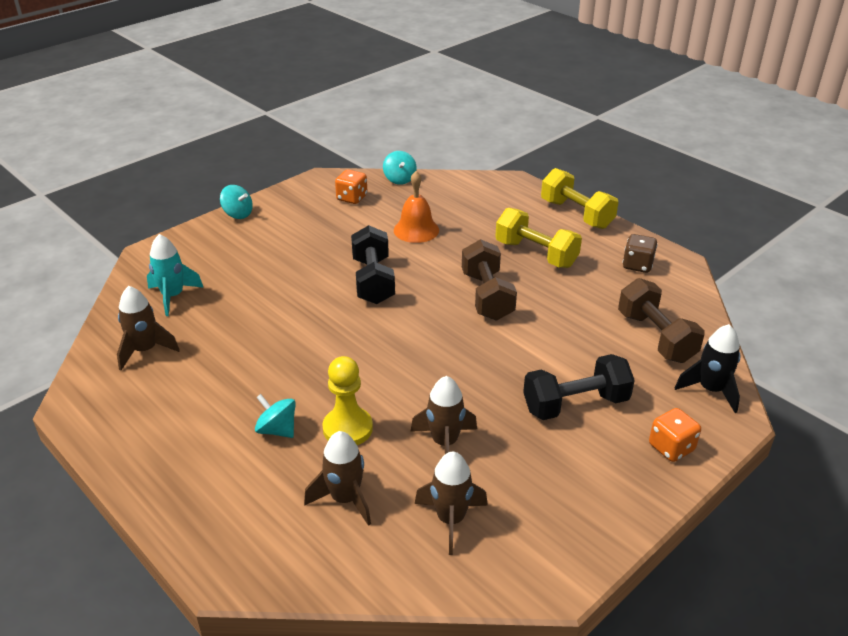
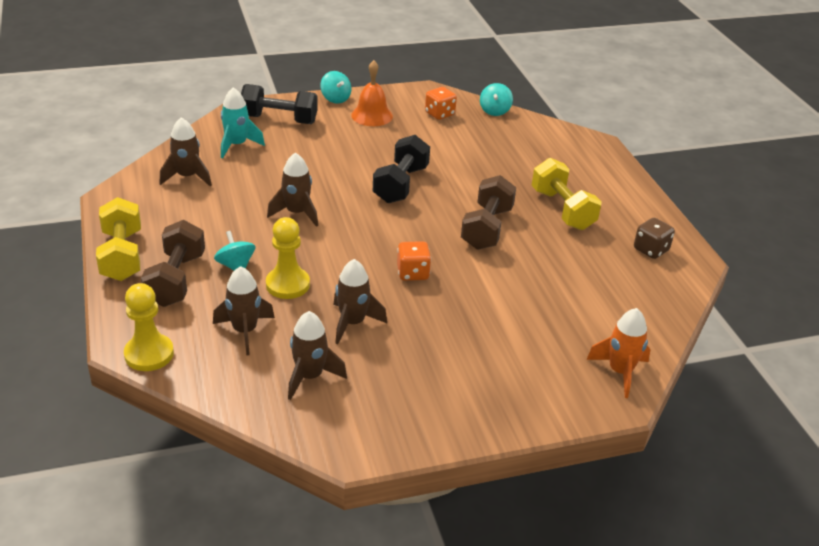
camera: 25 degrees right, 0 degrees up
(262, 572) = (149, 354): none -> yellow pawn
(295, 347) = (297, 213): none -> brown rocket
(416, 230) = (472, 156): orange bell -> orange bell (372, 115)
(575, 404) = (486, 337): black dumbbell -> black dumbbell (279, 119)
(576, 214) = (633, 189): yellow dumbbell -> yellow dumbbell (122, 256)
(656, 337) = (610, 313): brown dumbbell -> brown dumbbell (176, 280)
(671, 448) = (539, 400): orange dice -> orange dice (413, 273)
(710, 390) = (620, 372): black rocket -> orange rocket

